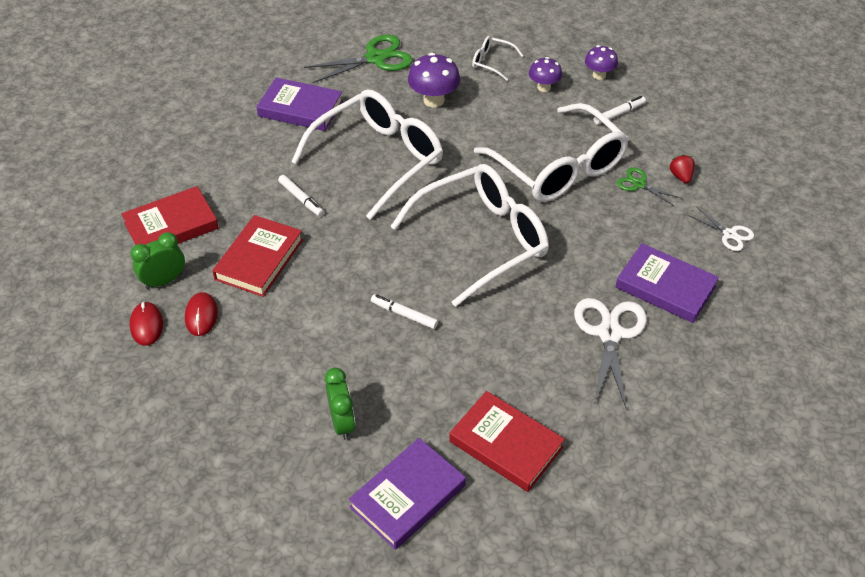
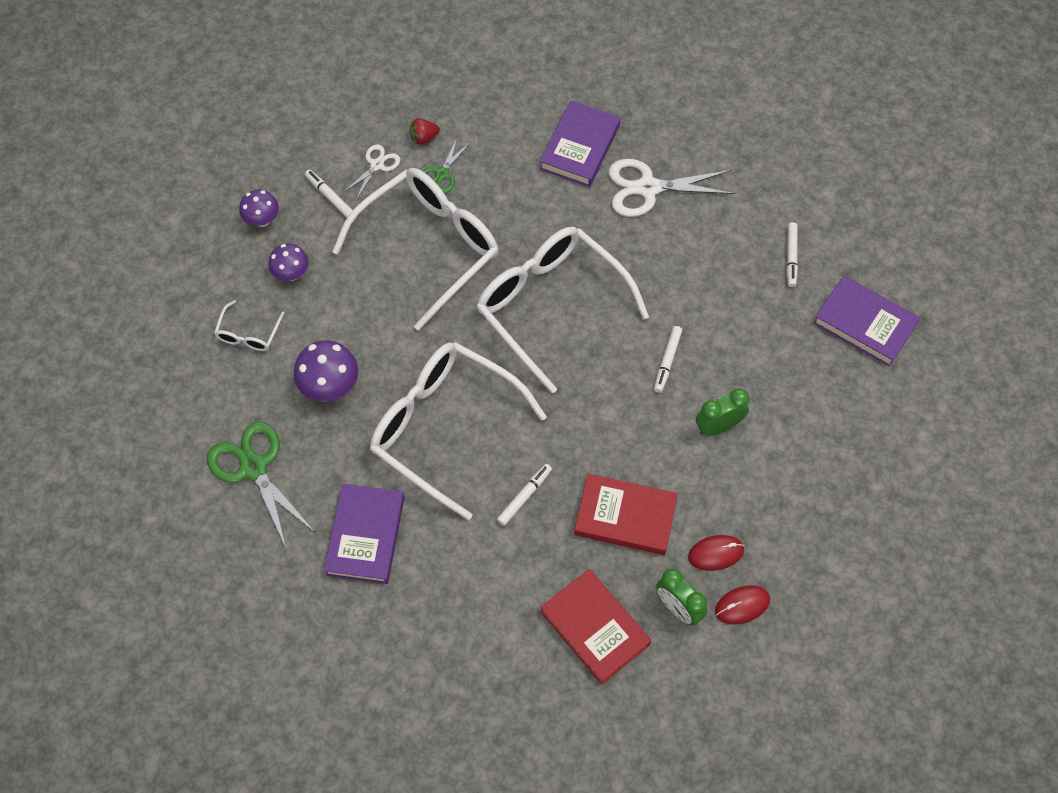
camera: 100 degrees left, 15 degrees up
(342, 422) = (807, 390): green clock -> green clock (718, 426)
(506, 444) = (791, 257): red book -> white marker
(729, 234) = (499, 98): white scissors -> white scissors (377, 165)

